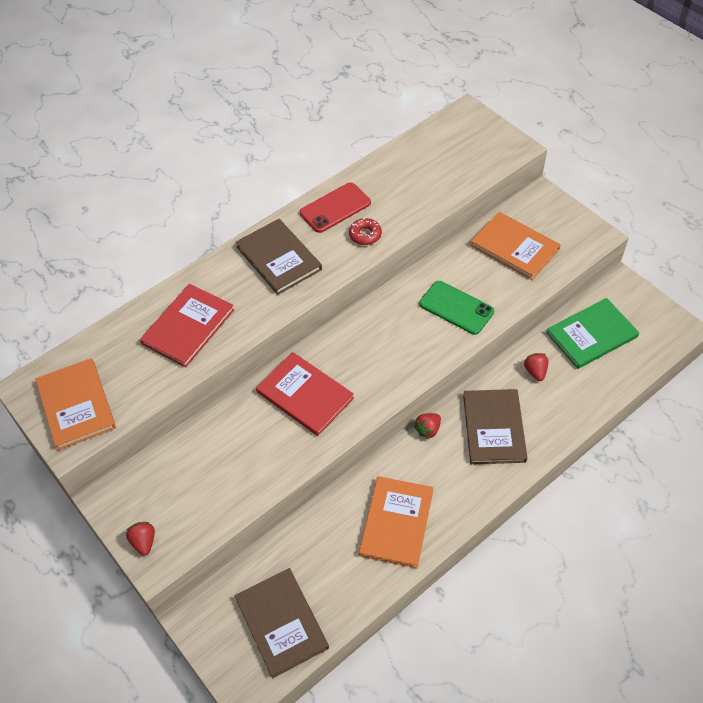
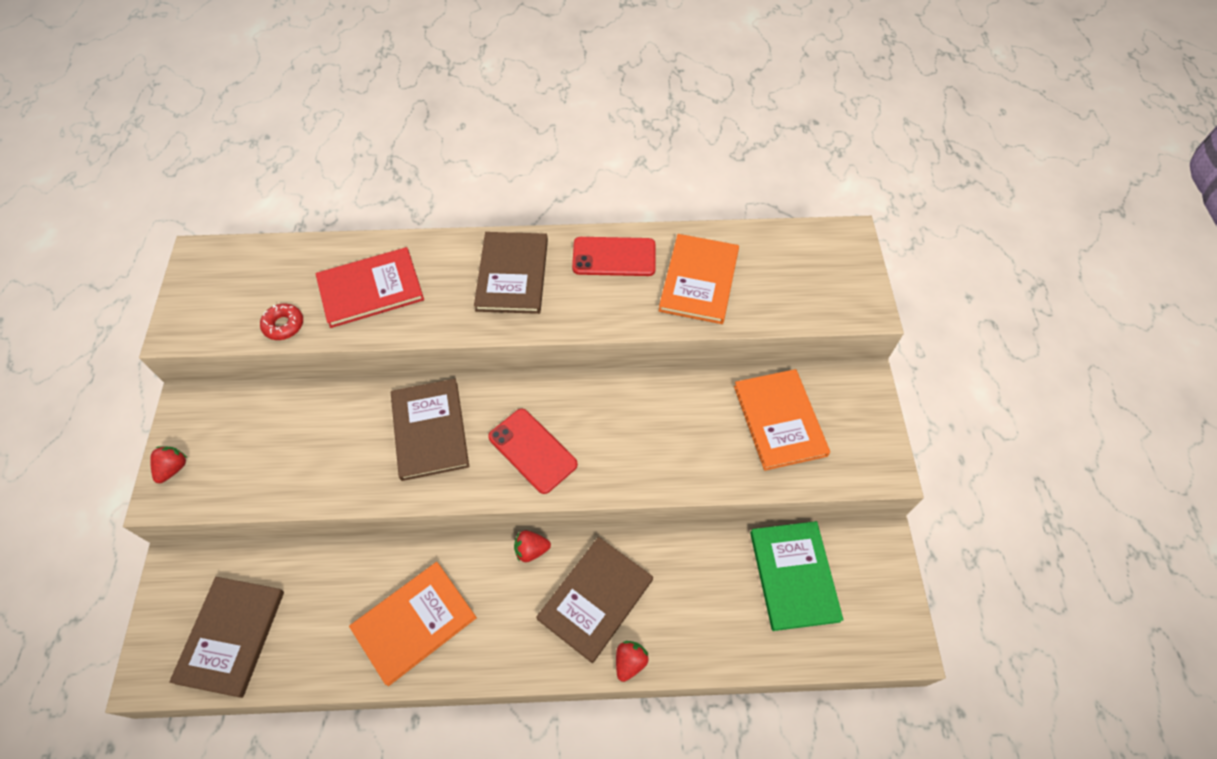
camera: 35 degrees right, 5 degrees up
(76, 405) = (216, 300): orange book -> orange book (699, 280)
(305, 395) = (429, 430): red book -> brown book
(365, 235) = (615, 305): red donut -> red donut (284, 325)
(385, 361) = (532, 451): none -> red phone
(456, 307) = (655, 444): green phone -> none
(535, 371) = (694, 571): red strawberry -> red strawberry (630, 662)
(591, 335) = (793, 576): green book -> green book turned 75 degrees clockwise

